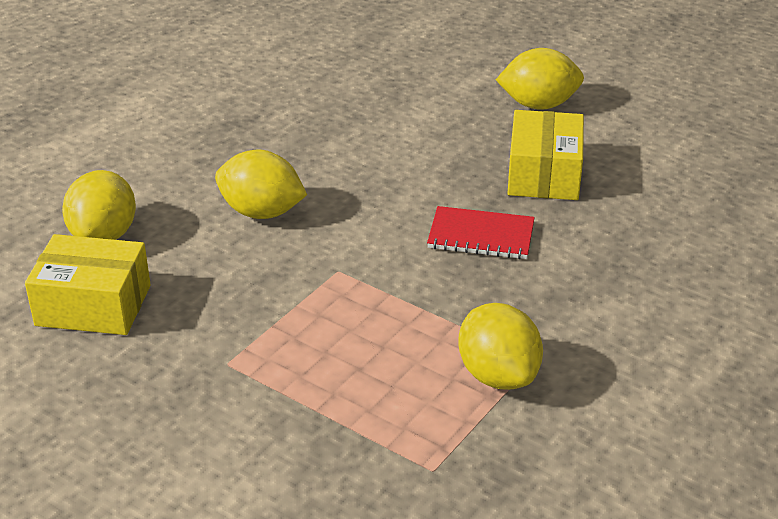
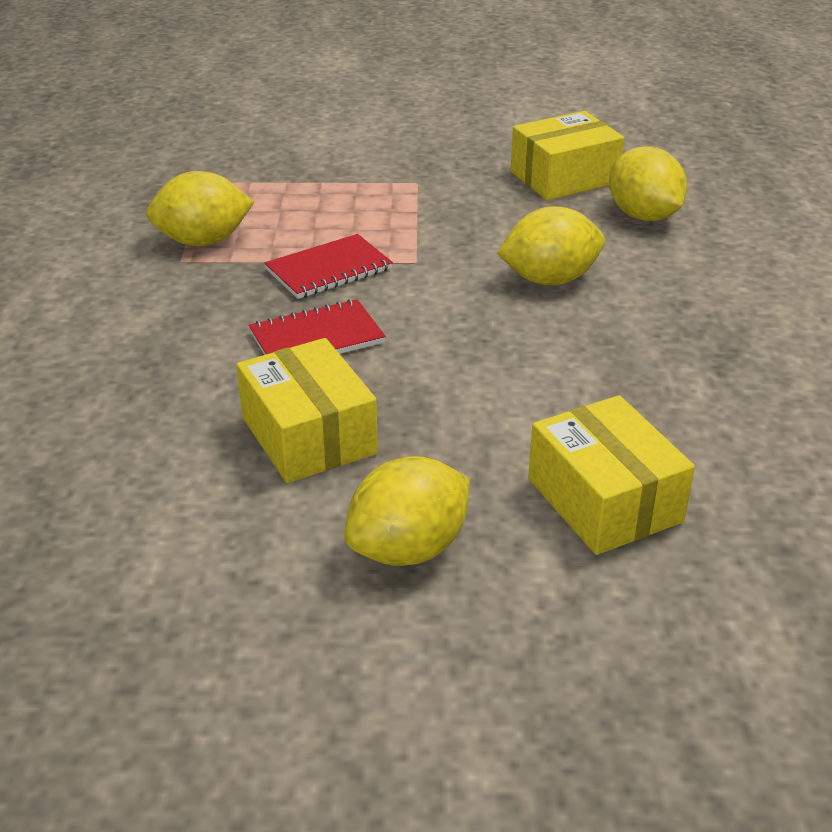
camera: 145 degrees right, 0 degrees up
(415, 292) = (329, 269): none -> red notebook
(416, 88) = (604, 500): none -> yellow box
(498, 375) = (203, 241): yellow lemon -> yellow lemon turned 45 degrees counterclockwise

